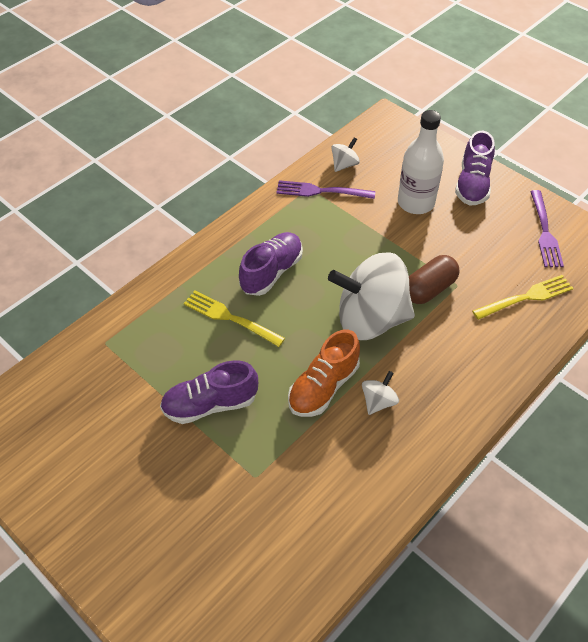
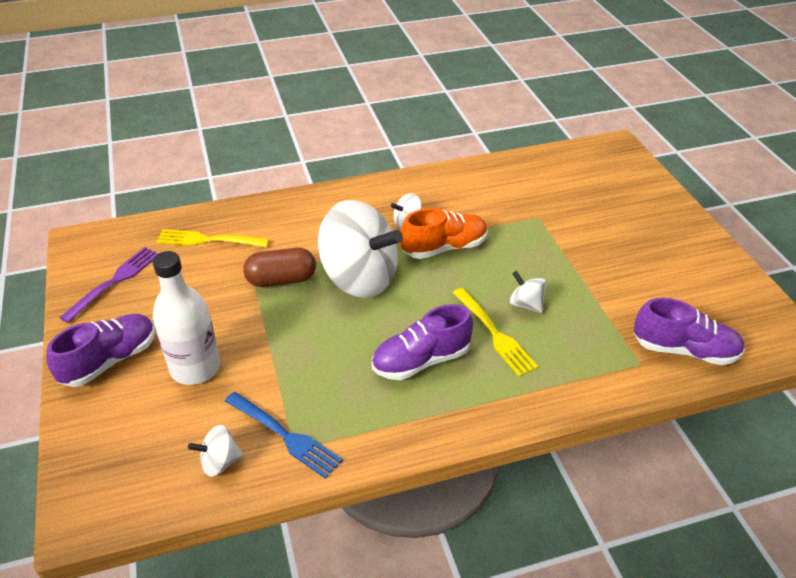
camera: 150 degrees left, 10 degrees down
(210, 404) = (551, 272): purple shoe -> purple shoe (684, 350)
(218, 357) = (526, 304): none -> white spinning top
(320, 191) = (285, 436): purple fork -> blue fork

